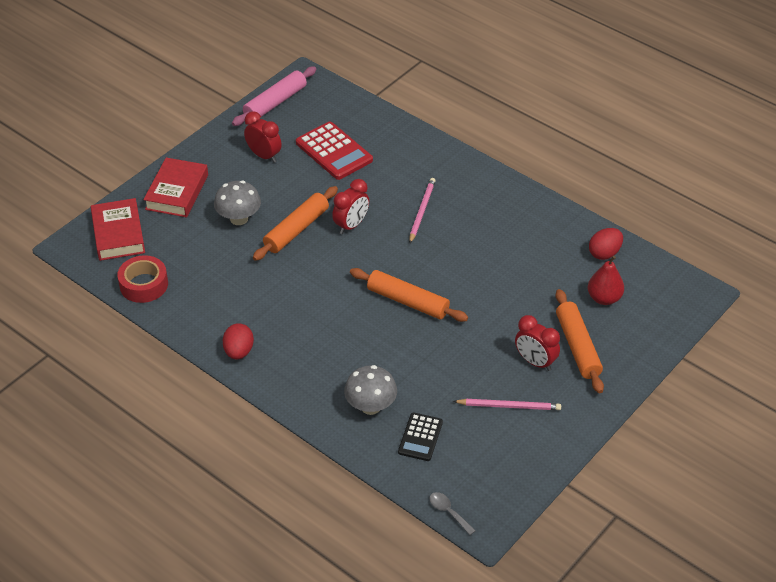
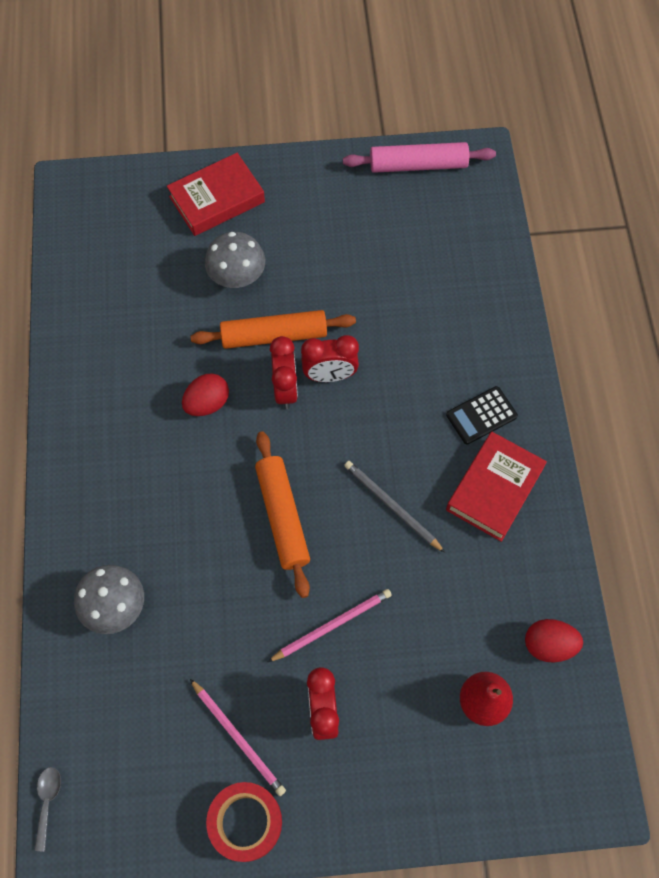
camera: 45 degrees right, 20 degrees up
(118, 234) = (119, 205): red book -> red book (494, 489)
(144, 284) = (79, 281): red tape -> red tape (245, 822)
(239, 351) = (74, 431): red egg -> red egg (207, 403)
(264, 156) = (339, 221): red clock -> red clock (285, 389)
(334, 151) = (410, 271): red calculator -> none
(420, 437) = (118, 688): black calculator -> black calculator (481, 415)
(422, 211) = (416, 418): pink pencil -> pink pencil (332, 625)
(458, 256) = (392, 506): none -> grey pencil
(577, 347) = (386, 735): orange rolling pin -> none

